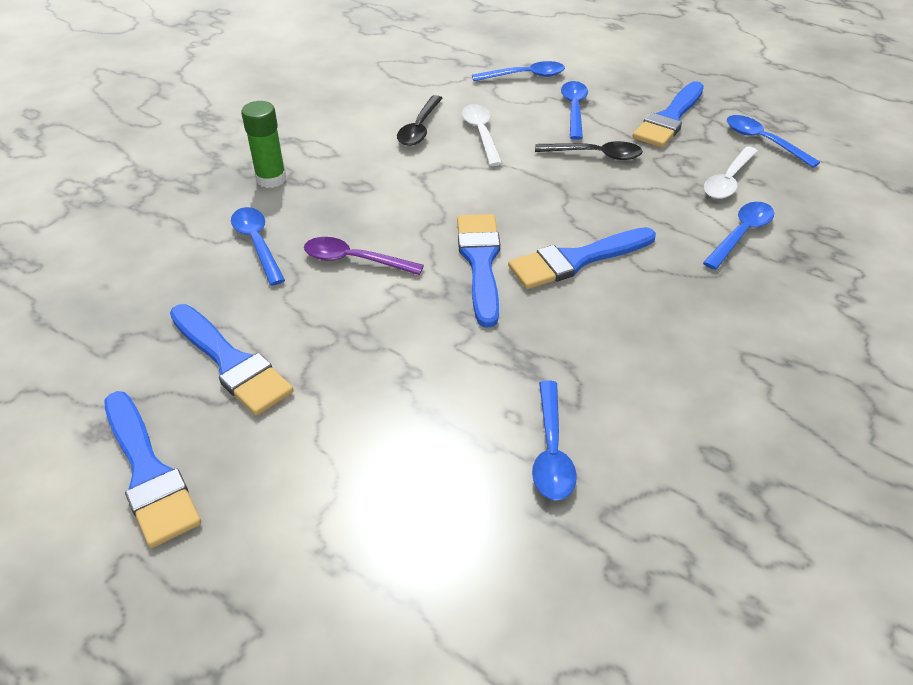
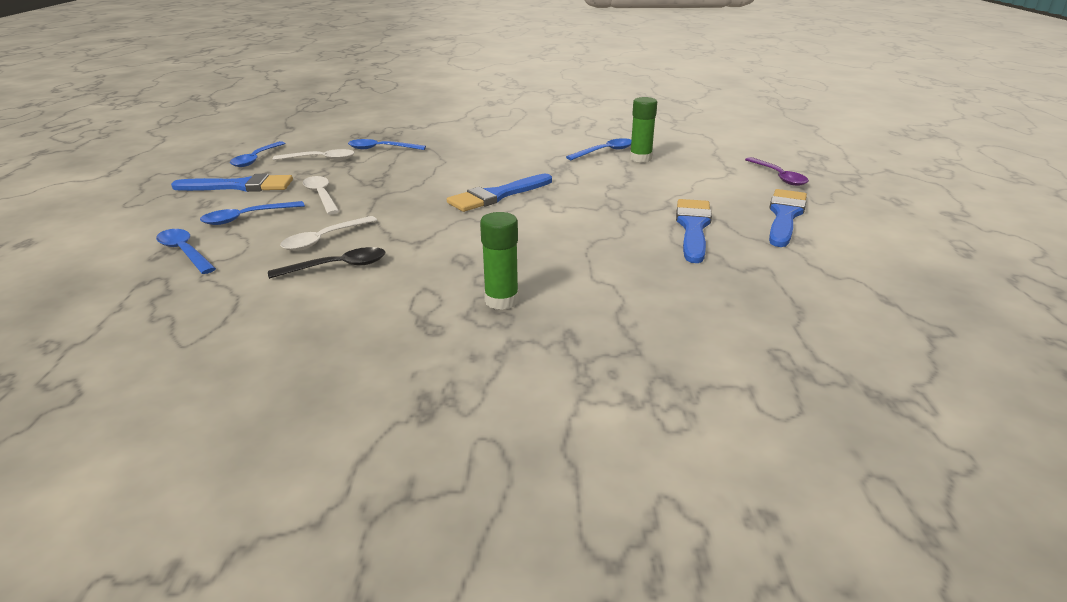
camera: 125 degrees left, 15 degrees down
(257, 243) = (588, 267): blue spoon -> none
(354, 260) = (551, 228): purple spoon -> purple spoon (778, 176)
(482, 475) = (640, 158): none -> green glue stick
(576, 260) = (459, 175): blue brush -> none
(595, 155) = (321, 196): black spoon -> white spoon

